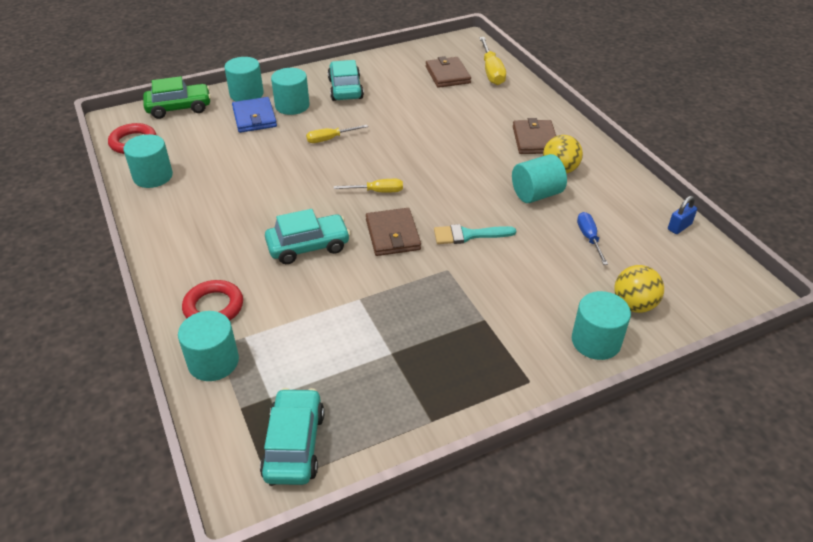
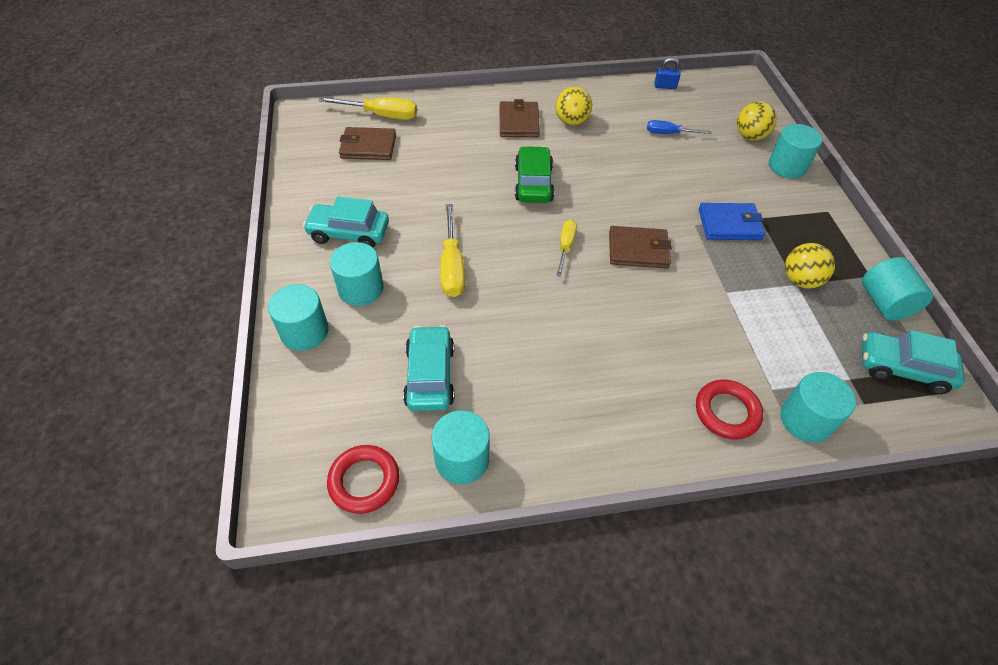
camera: 75 degrees left, 10 degrees up
(179, 108) = (297, 415): green car -> green car (533, 183)
(254, 117) = (369, 330): blue wallet -> blue wallet (729, 224)
(308, 246) = (643, 317): turquoise car -> turquoise car (430, 376)
(330, 139) = (452, 266): yellow screwdriver -> yellow screwdriver, size x1.59
(398, 356) = (800, 280): none -> yellow ball
(468, 235) = (650, 200): turquoise brush -> none
(534, 140) = (519, 122): brown wallet -> brown wallet turned 75 degrees clockwise
(536, 194) = (602, 145): turquoise cylinder -> turquoise cylinder (884, 303)
(679, 227) = (665, 86): blue padlock -> blue padlock turned 60 degrees counterclockwise

